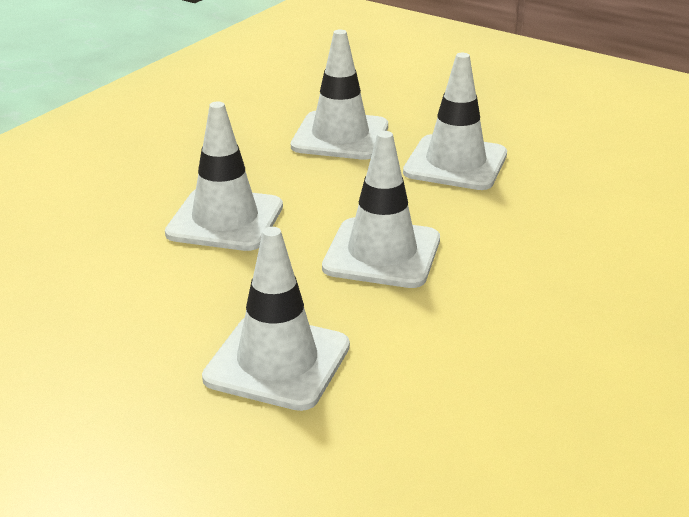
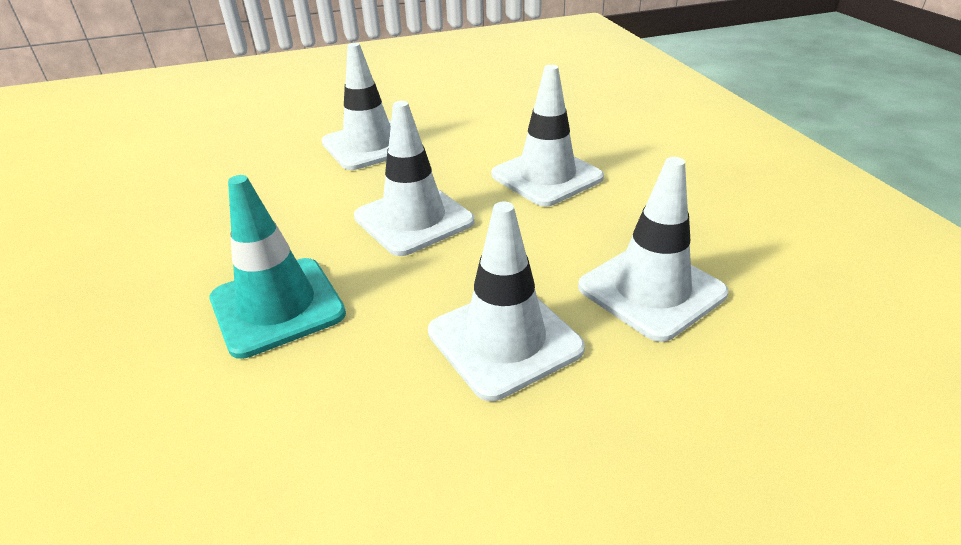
camera: 130 degrees right, 5 degrees up
(562, 254) = (277, 306): none -> turquoise traffic cone

